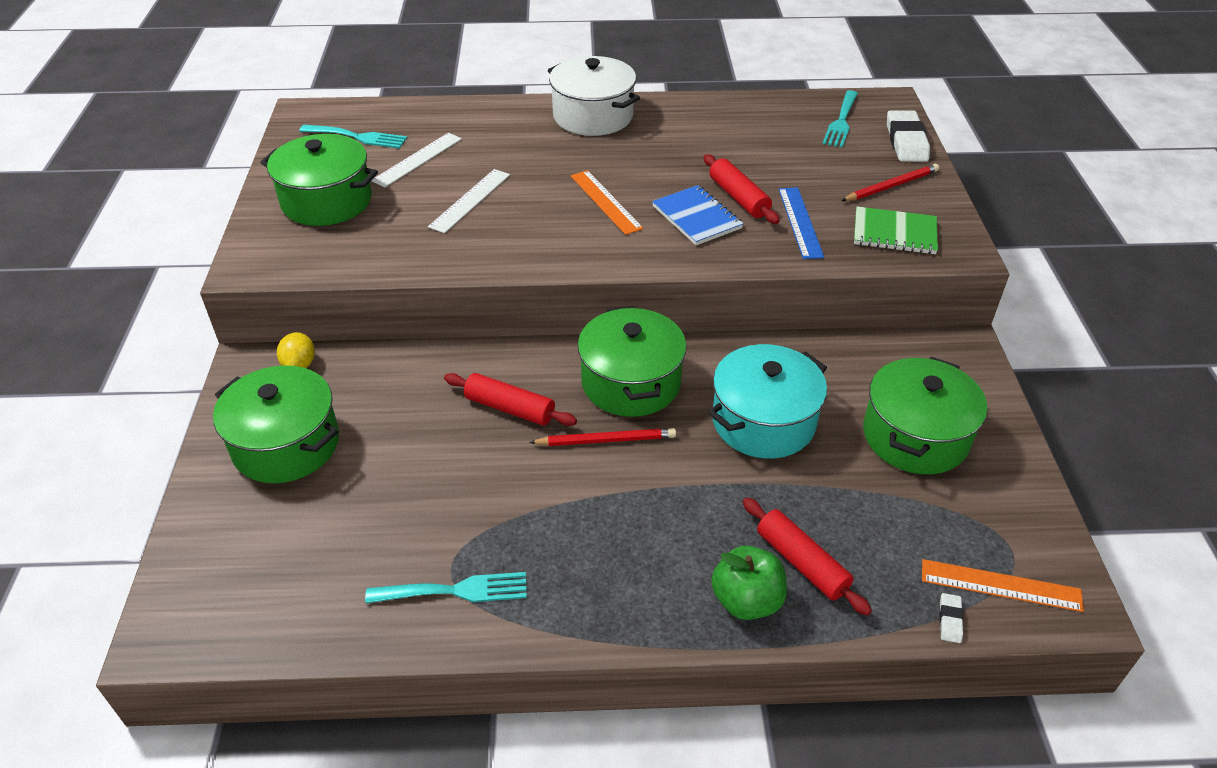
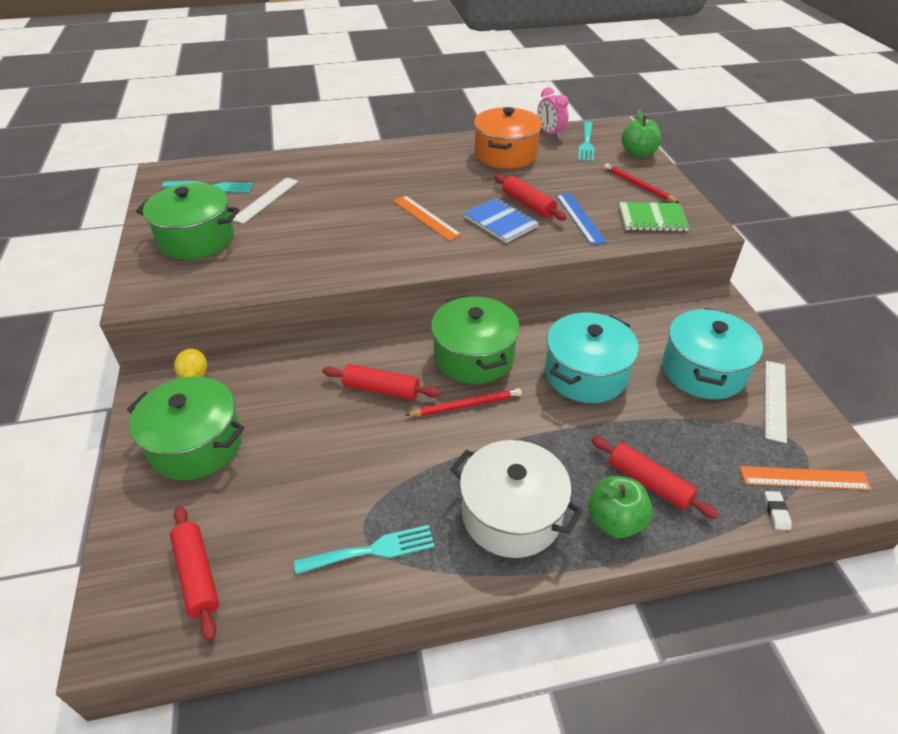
camera: 10 degrees left, 0 degrees up
(260, 588) = (197, 575): none -> red rolling pin
(470, 200) = (316, 227): white ruler -> white ruler (775, 400)
(593, 116) = (398, 155): white pot -> white pot (511, 514)
(730, 127) = (505, 154): none -> orange pot
(797, 103) = (550, 134): none -> pink clock
(891, 186) = (638, 185): red pencil -> red pencil turned 90 degrees counterclockwise
(906, 141) = (638, 153): white eraser -> green apple
(915, 436) = (703, 370): green pot -> turquoise pot

